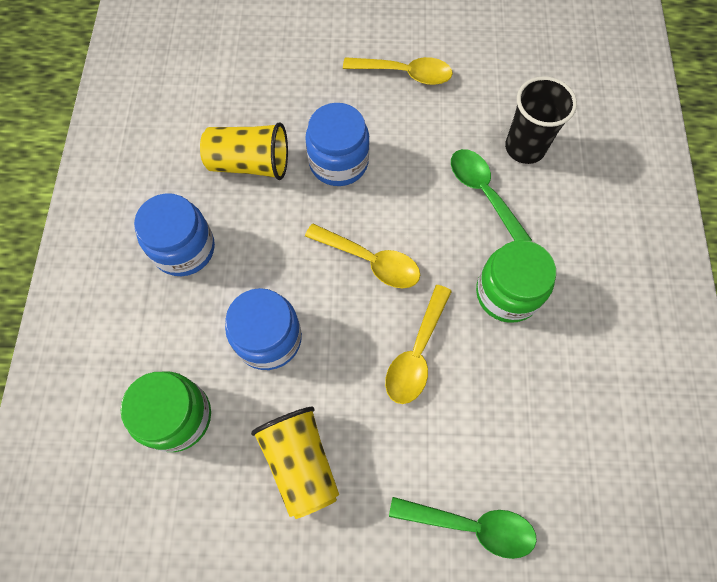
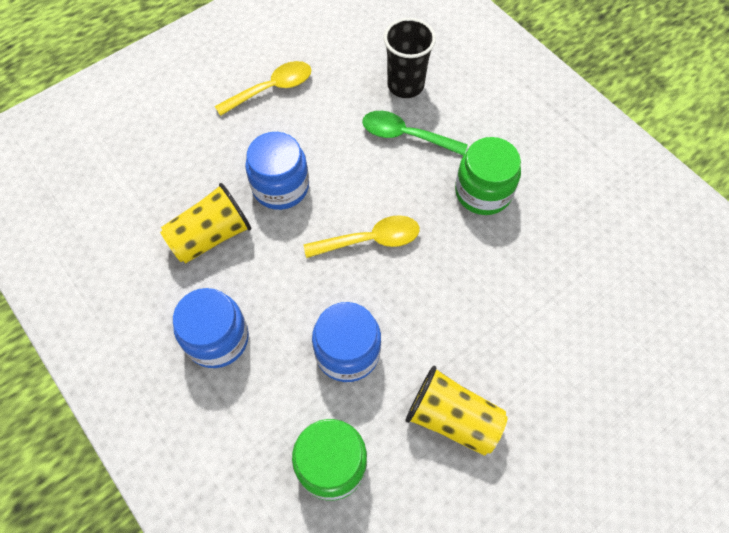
camera: 40 degrees left, 5 degrees down
(416, 353) = (461, 279): yellow spoon -> none
(471, 525) = (599, 361): green spoon -> none

